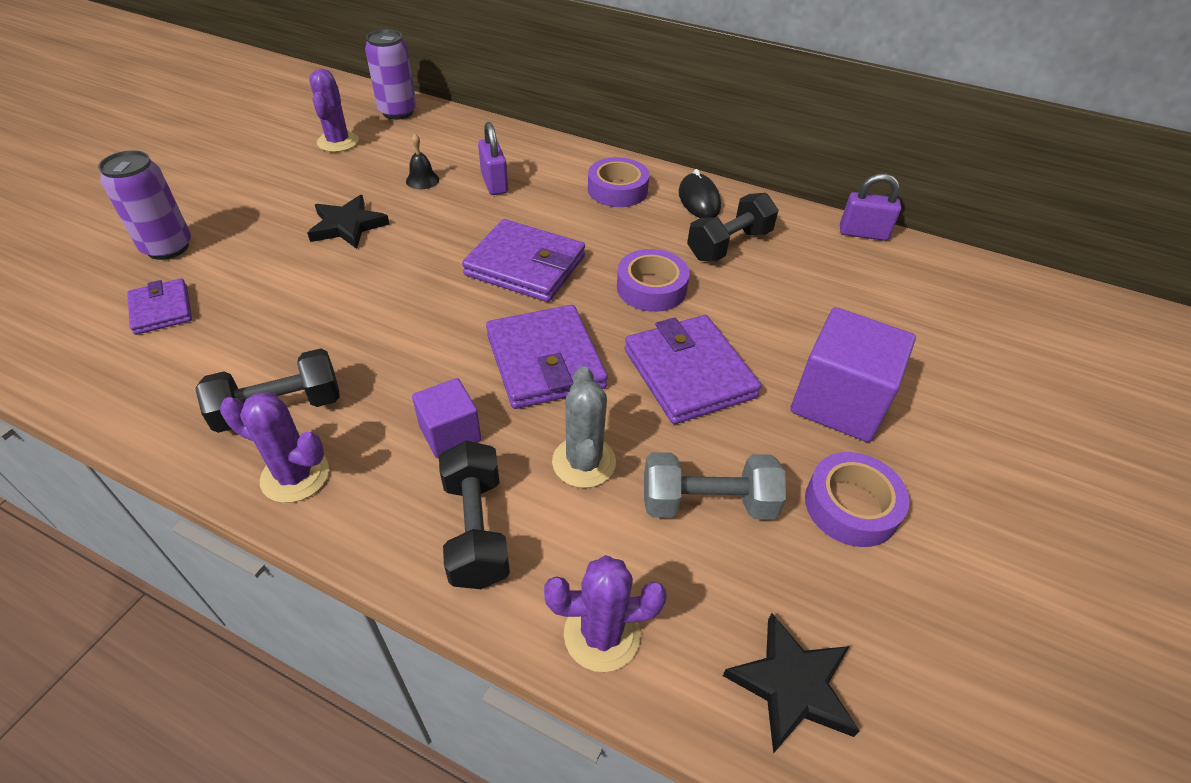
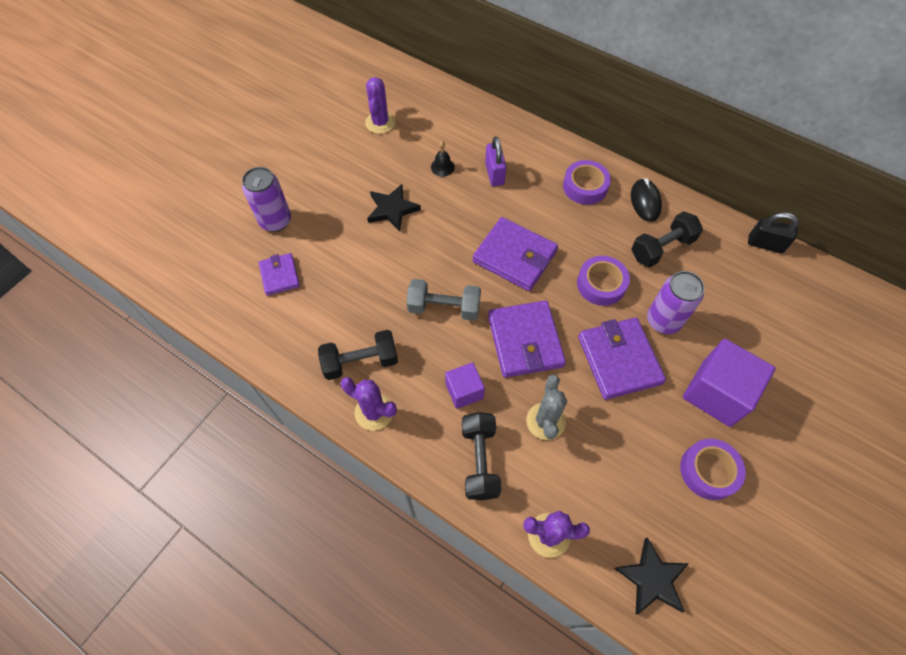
camera: 10 degrees right, 15 degrees up
(398, 112) = (422, 92): purple can -> purple can (663, 320)
(707, 503) = (619, 459): grey dumbbell -> grey dumbbell (444, 308)
(863, 233) = (765, 244): purple padlock -> black padlock

